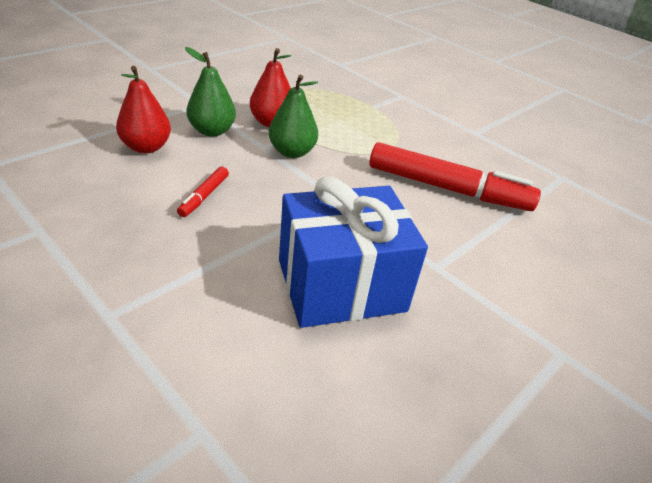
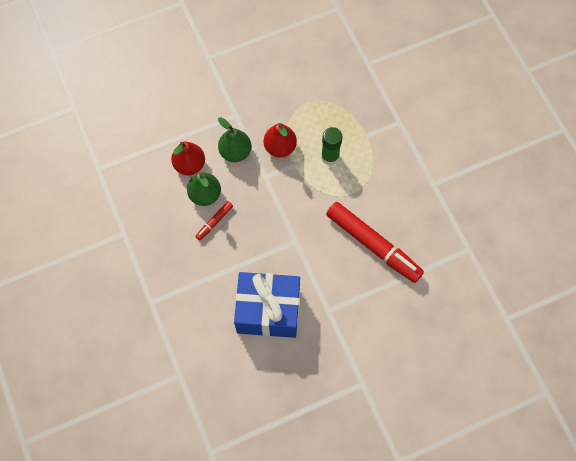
camera: 25 degrees right, 30 degrees up
(292, 152) = (282, 186): green pear -> green pear (205, 195)
(340, 124) = (330, 156): none -> green glue stick

